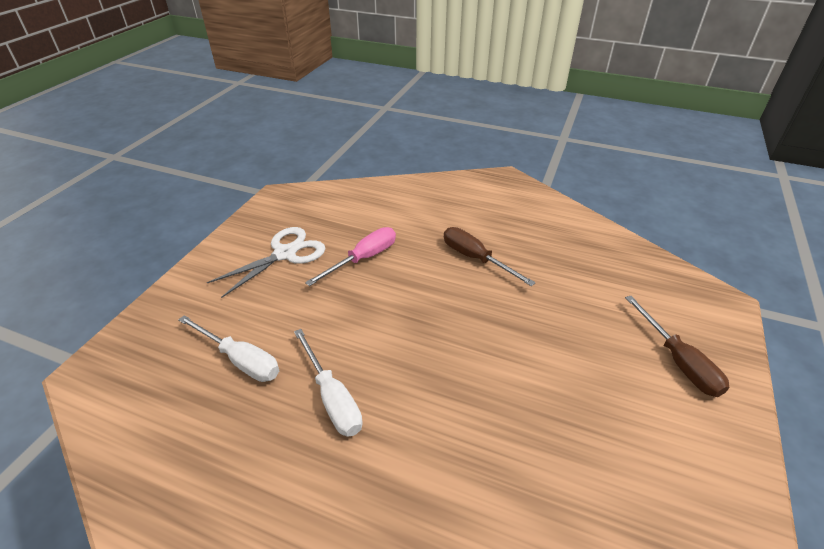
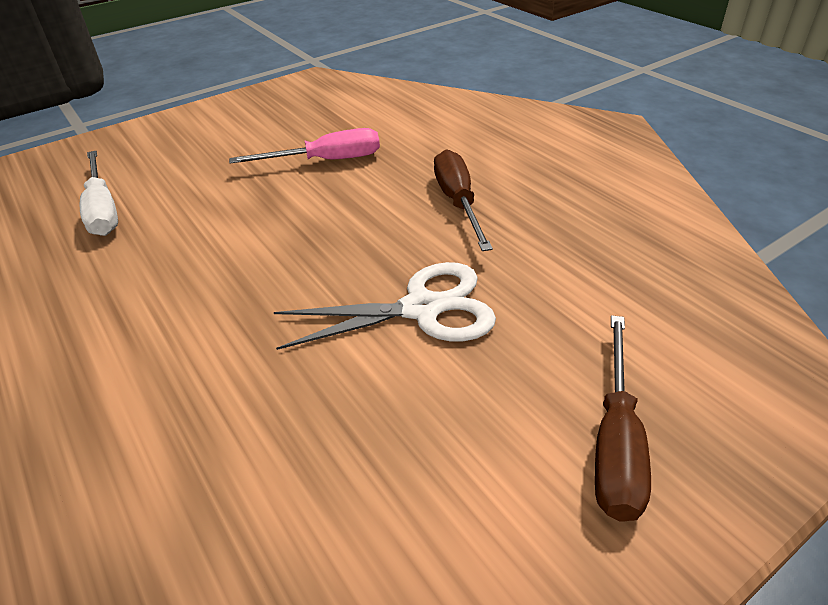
camera: 35 degrees right, 0 degrees up
(285, 254) = (255, 132): white scissors -> white scissors (422, 309)
(332, 397) = (134, 277): white screwdriver -> none

